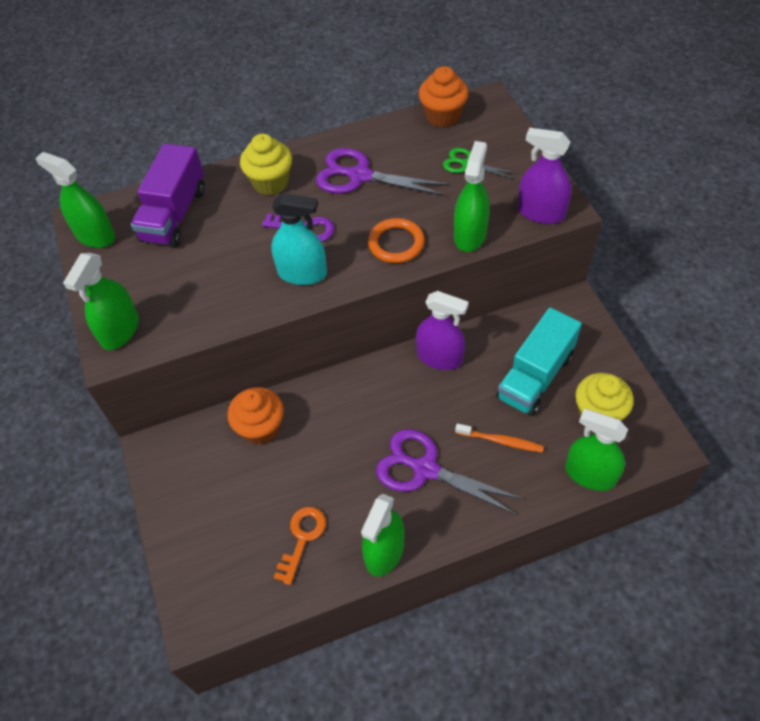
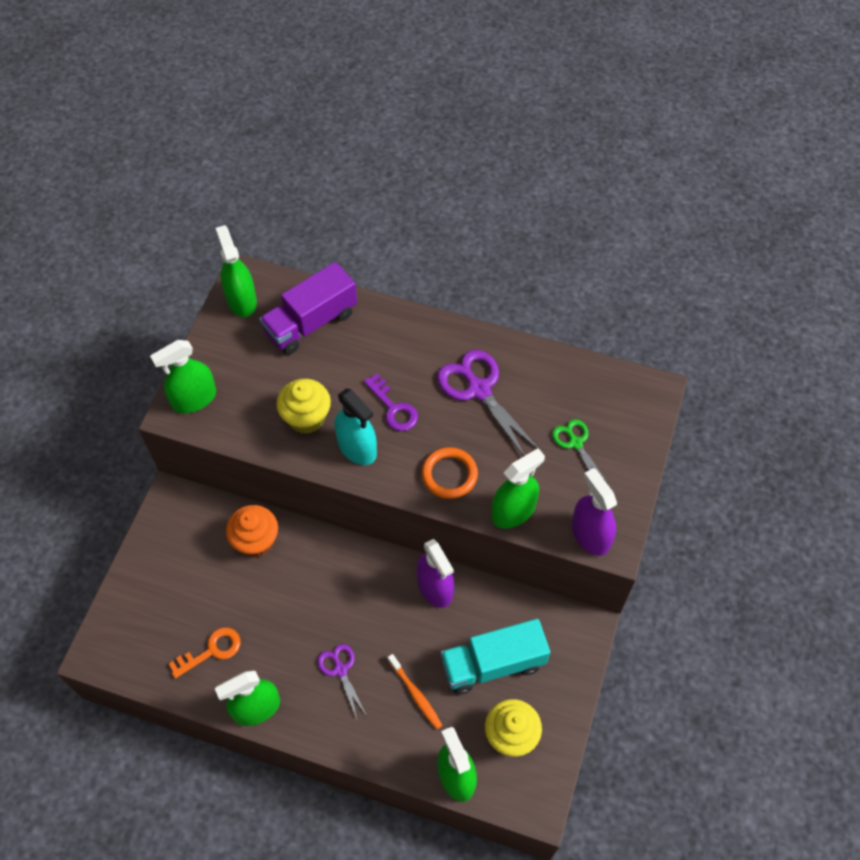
camera: 35 degrees right, 5 degrees up
(271, 182) = (405, 345): yellow cupcake -> yellow cupcake (306, 418)
(425, 469) = (340, 670): purple scissors -> purple scissors, size x0.56
(443, 116) = (601, 379): orange cupcake -> none

